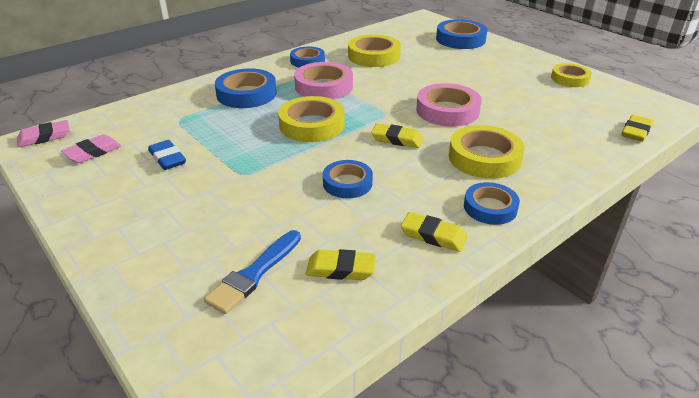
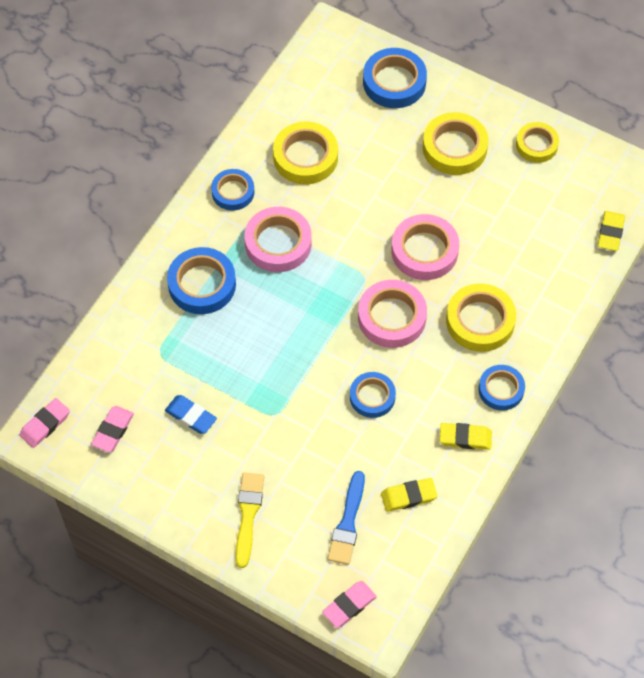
camera: 20 degrees left, 25 degrees up
(153, 238) = (248, 515): none -> yellow brush
(194, 361) = (349, 605): none -> pink eraser
(312, 125) = (299, 319): yellow tape -> yellow tape (454, 147)
(397, 139) = (392, 317): yellow eraser -> pink tape

